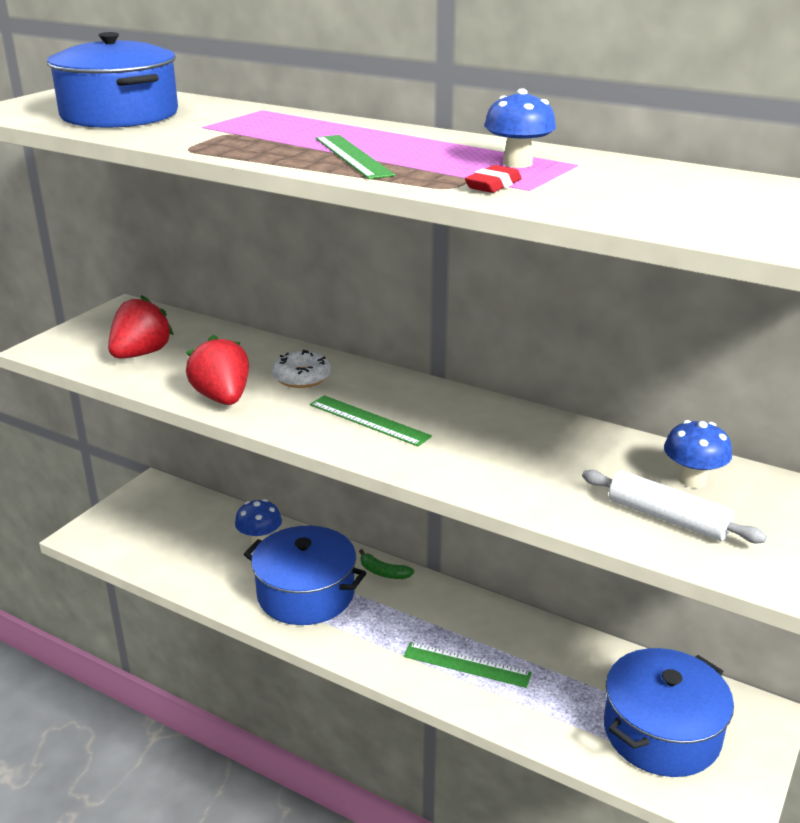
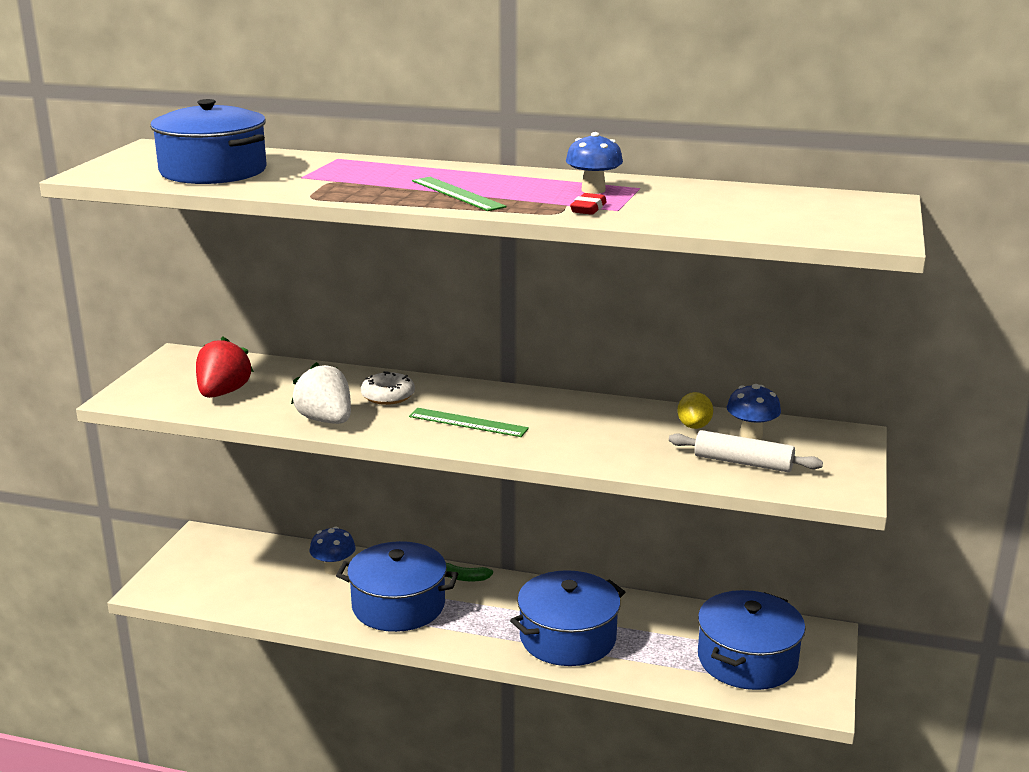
camera: 15 degrees left, 5 degrees down
(222, 398) = (326, 420): red strawberry -> white strawberry
(466, 665) = (568, 638): green ruler -> blue pot
(626, 459) = (694, 426): none -> yellow lemon

